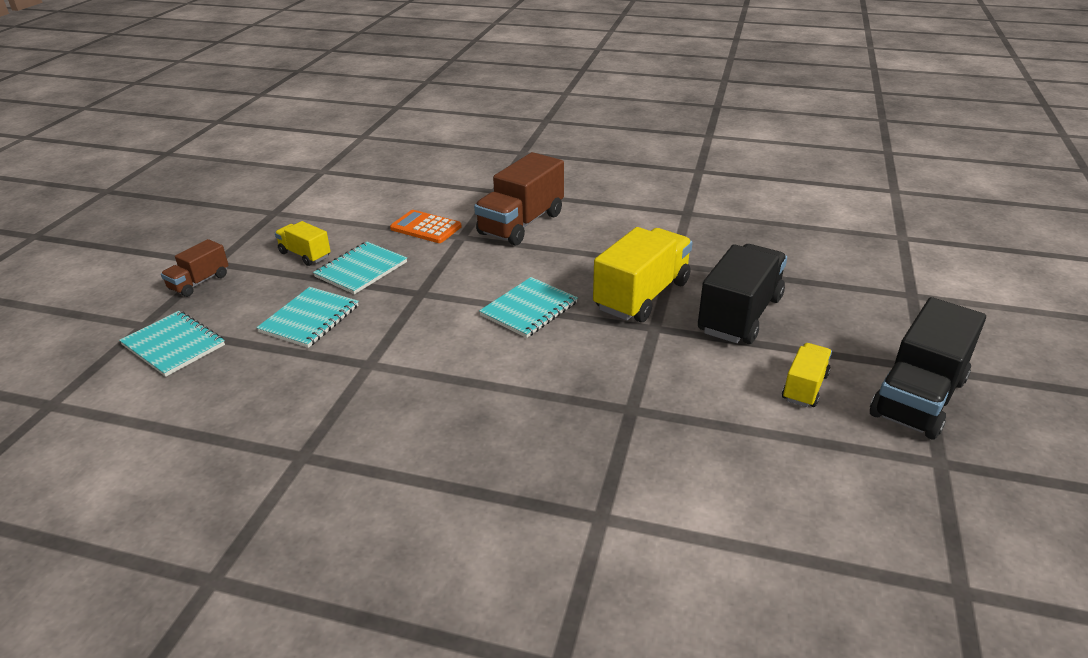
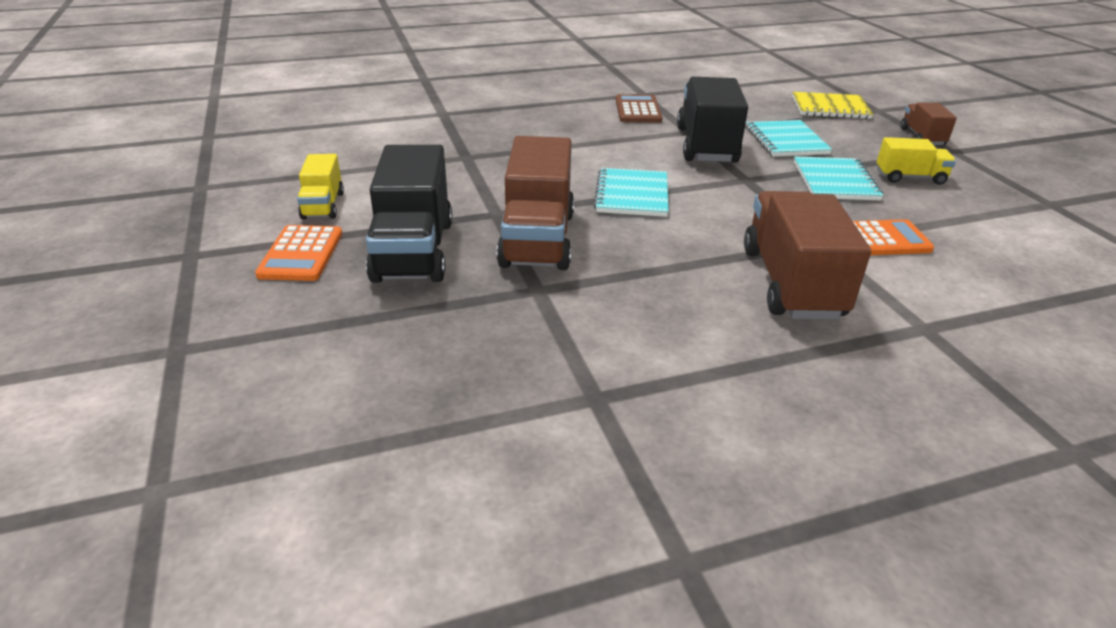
camera: 145 degrees right, 0 degrees up
(173, 345) = (830, 108): turquoise notebook -> yellow notebook
(361, 422) = (638, 110): none -> brown calculator
(642, 295) = (537, 239): yellow truck -> brown truck
(829, 339) = (301, 254): none -> orange calculator
(918, 397) = (206, 226): black truck -> black truck (706, 145)

